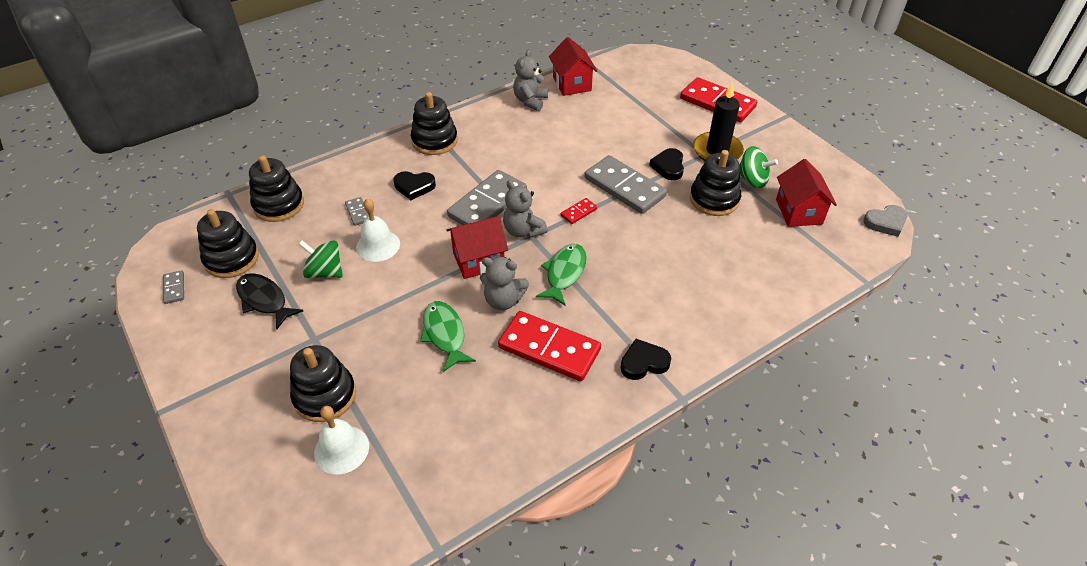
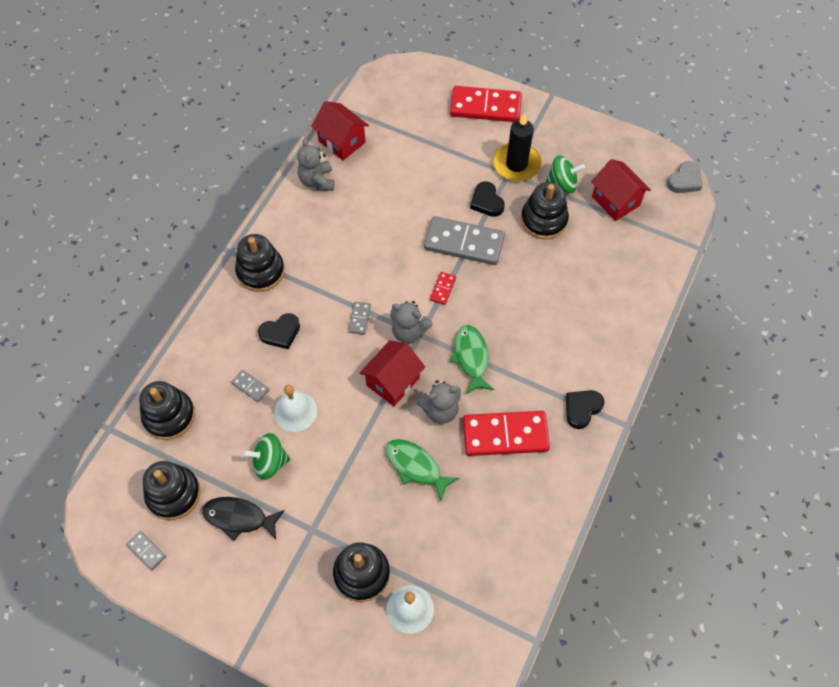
camera: 30 degrees left, 15 degrees up
(487, 204) = (359, 319): grey domino -> grey domino, size x0.44

